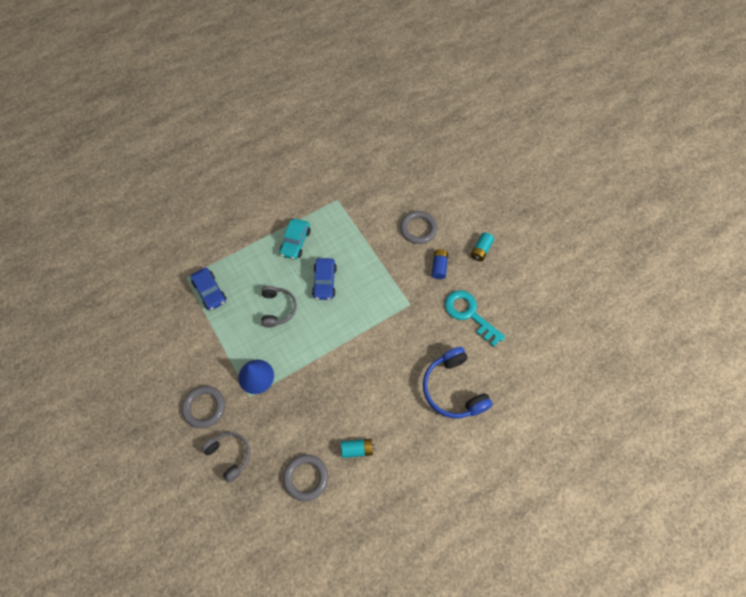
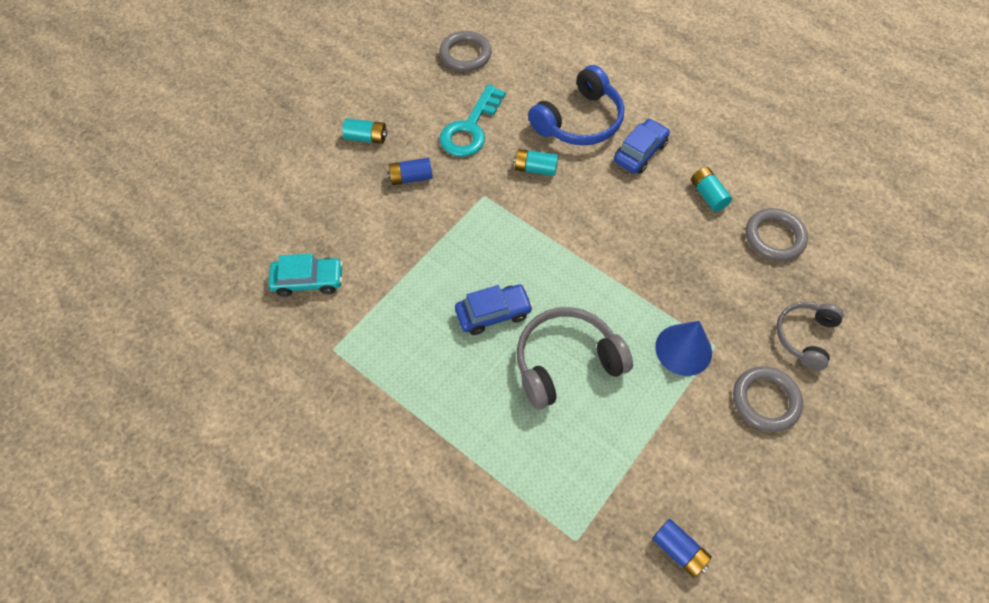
camera: 110 degrees left, 5 degrees down
(156, 322) = (678, 550): none -> blue battery
(210, 292) = (584, 483): blue car -> blue car (640, 152)
(278, 309) = (566, 362): grey headphones -> grey headphones, size x1.55
(295, 242) = (438, 383): turquoise car -> turquoise car (308, 281)
(418, 229) = (354, 219): grey ring -> grey ring (465, 54)
(420, 343) = (535, 169): none -> turquoise battery

